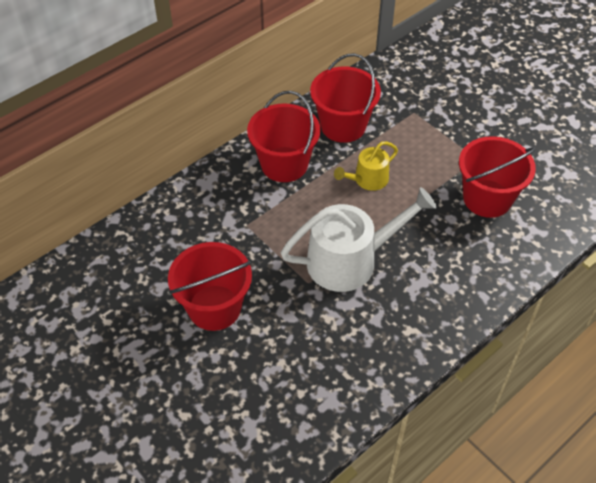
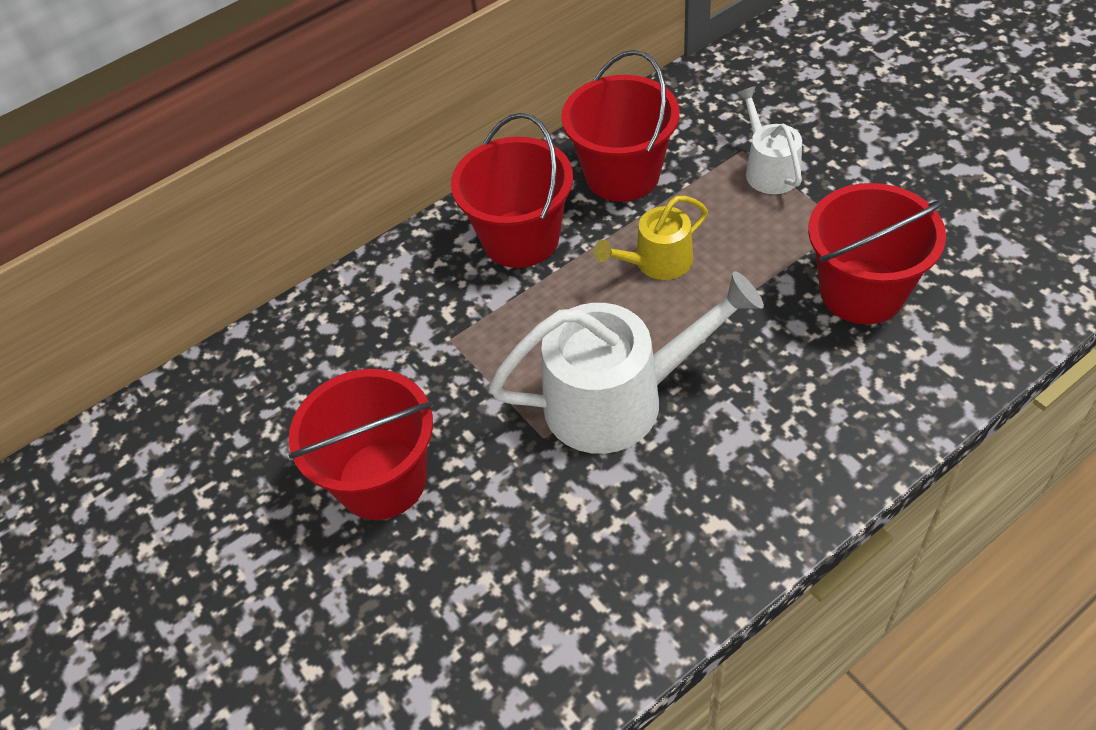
camera: 10 degrees right, 0 degrees up
(430, 124) = (769, 169): none -> white watering can

